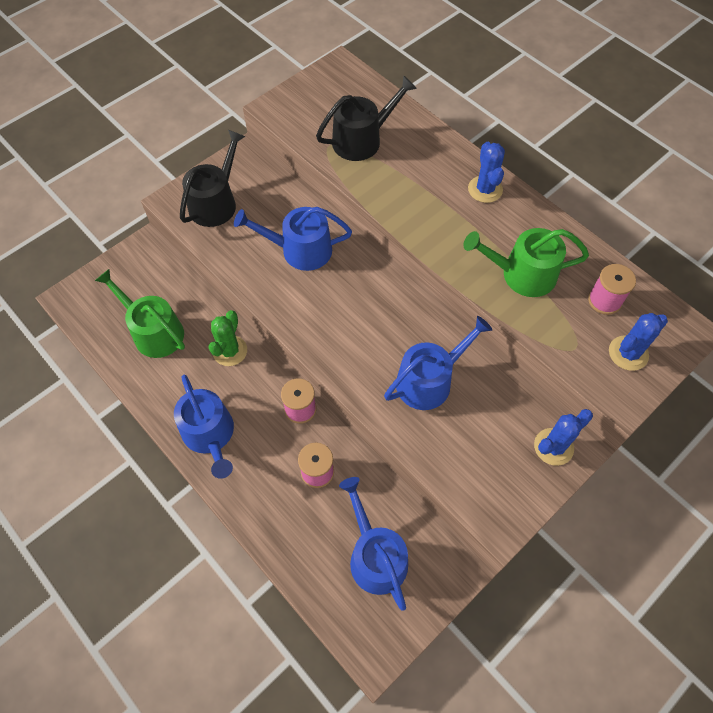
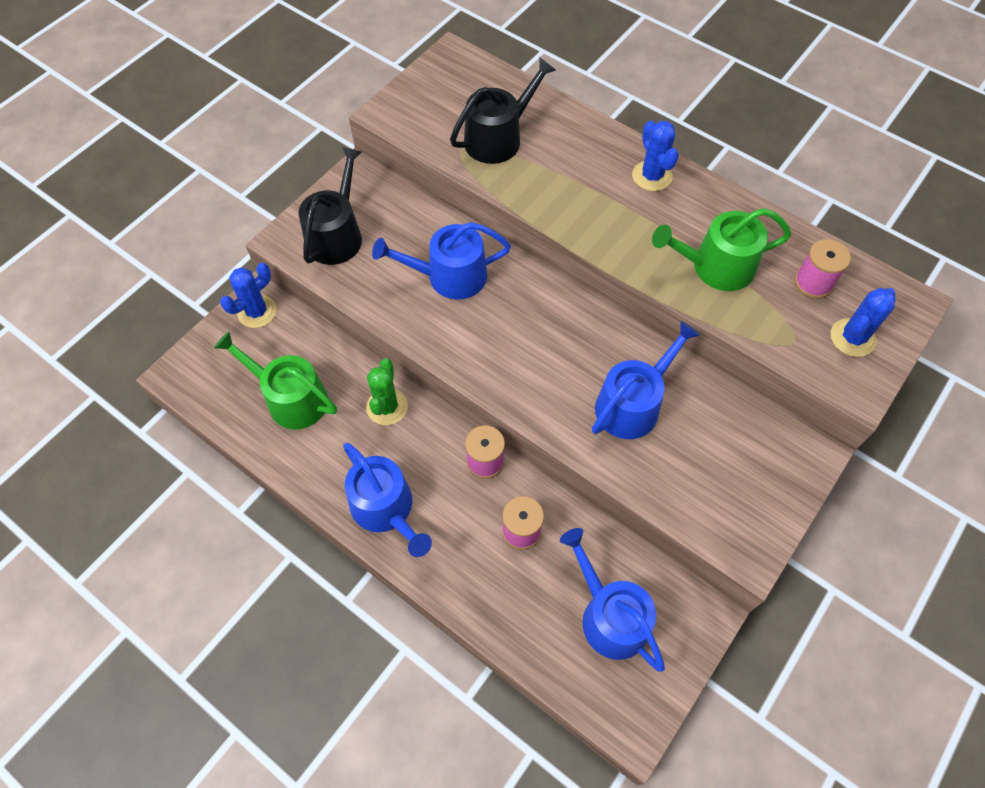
camera: 10 degrees left, 0 degrees up
(553, 447) = (788, 456): blue cactus -> blue cactus (257, 312)

